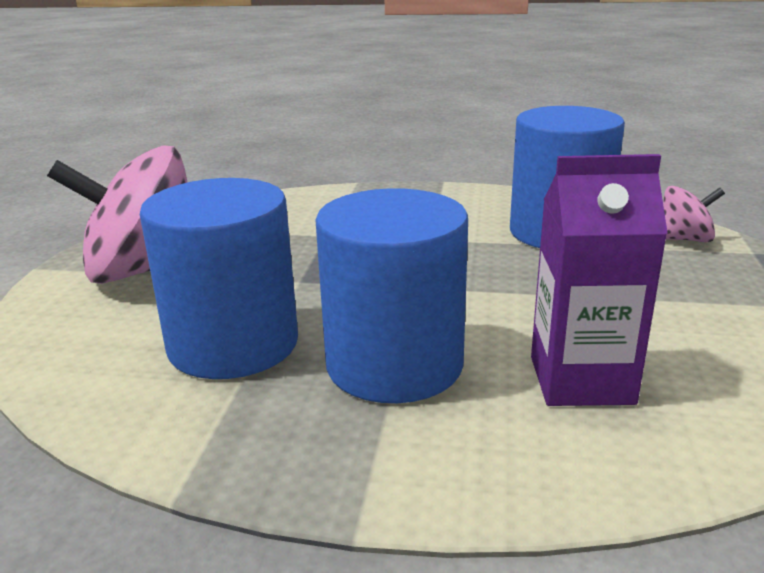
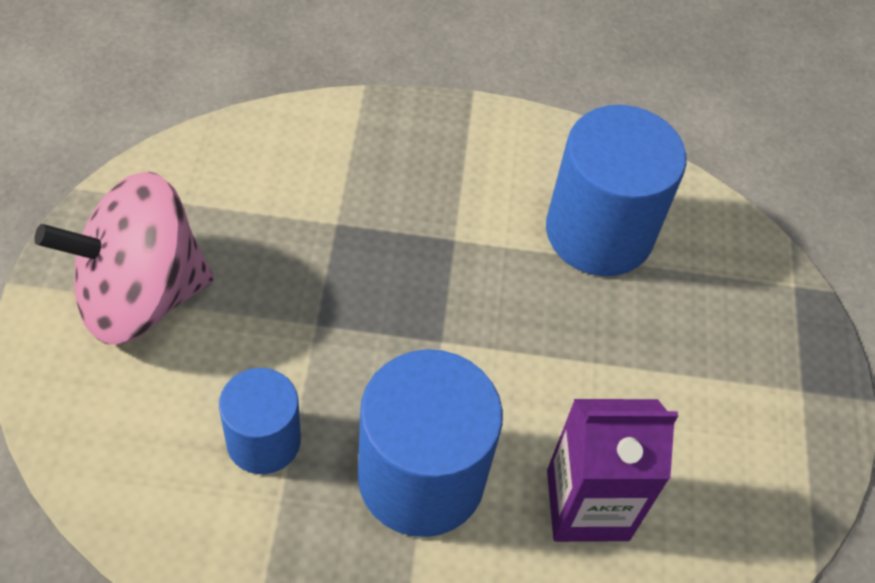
camera: 10 degrees left, 30 degrees up
(233, 344) = (263, 441): blue cylinder -> blue cylinder, size x0.58
(684, 239) = (730, 255): pink spinning top -> none

